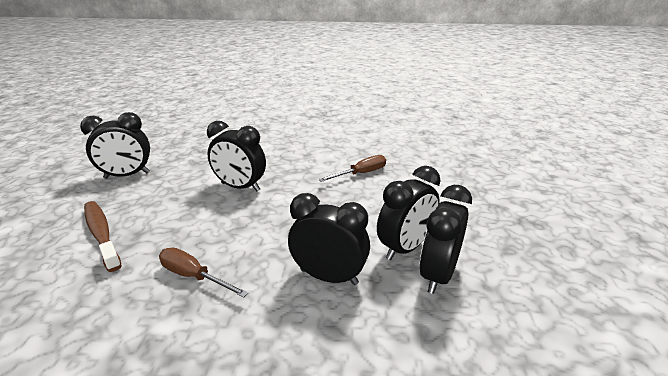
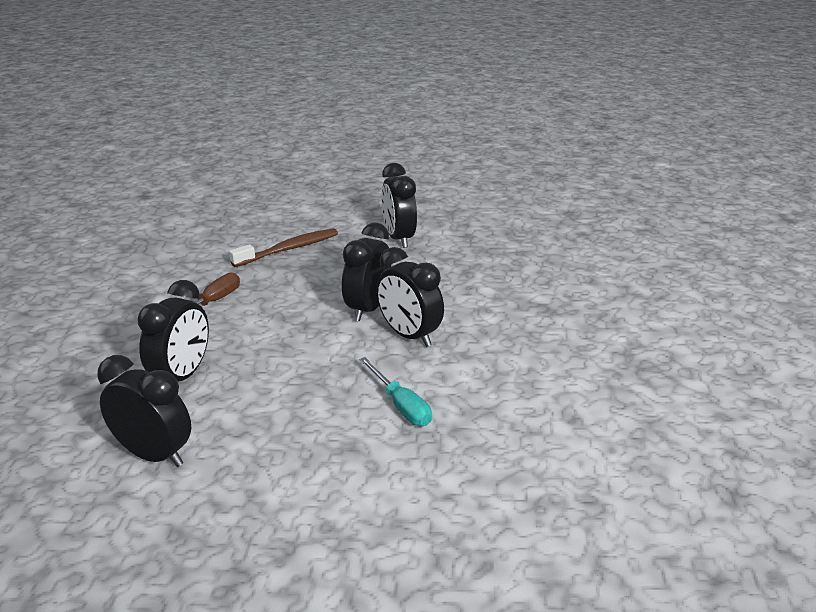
camera: 90 degrees right, 0 degrees up
(361, 174) = (401, 405): brown screwdriver -> turquoise screwdriver
(405, 248) = (210, 434): black clock -> black clock (409, 335)

